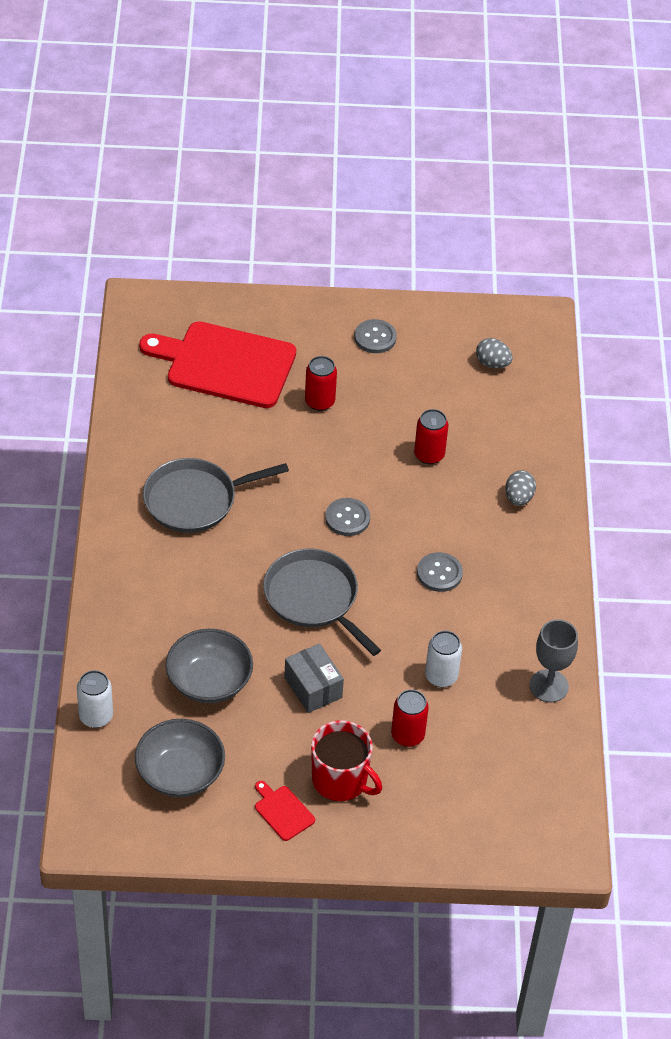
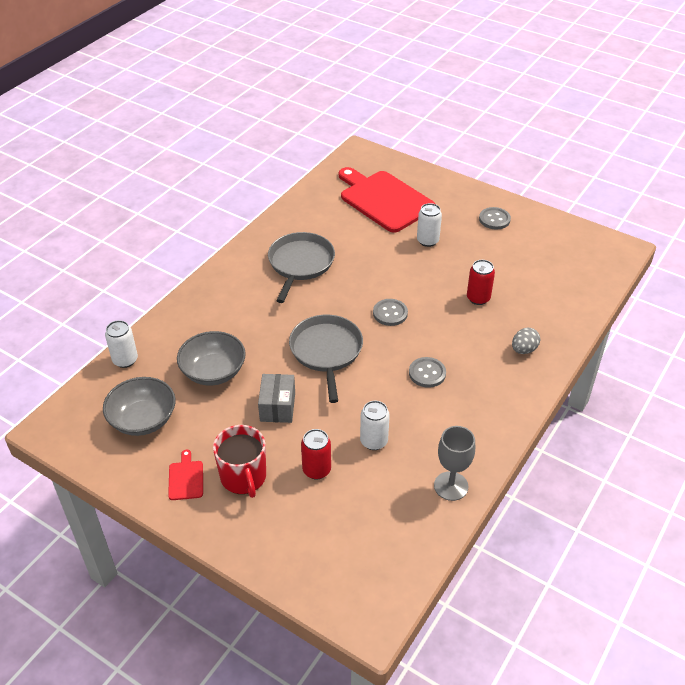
camera: 35 degrees right, 5 degrees down
(195, 500) = (300, 264): grey pan -> grey pan turned 90 degrees clockwise
(319, 402) = (427, 241): red can -> white can
(492, 363) = (566, 262): grey egg -> none

